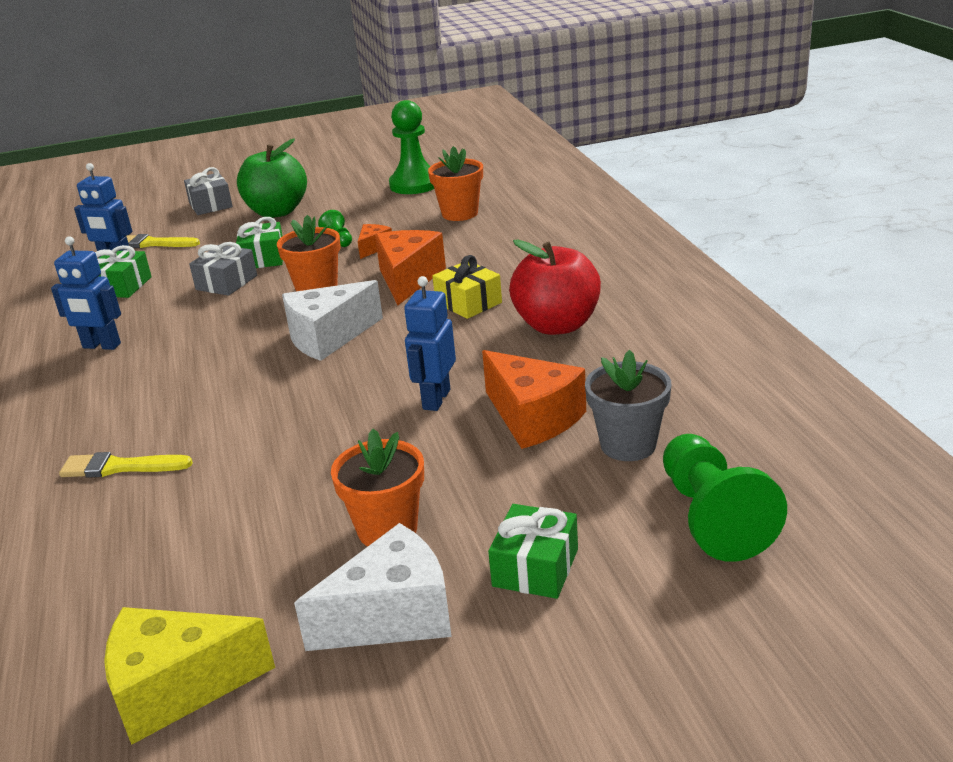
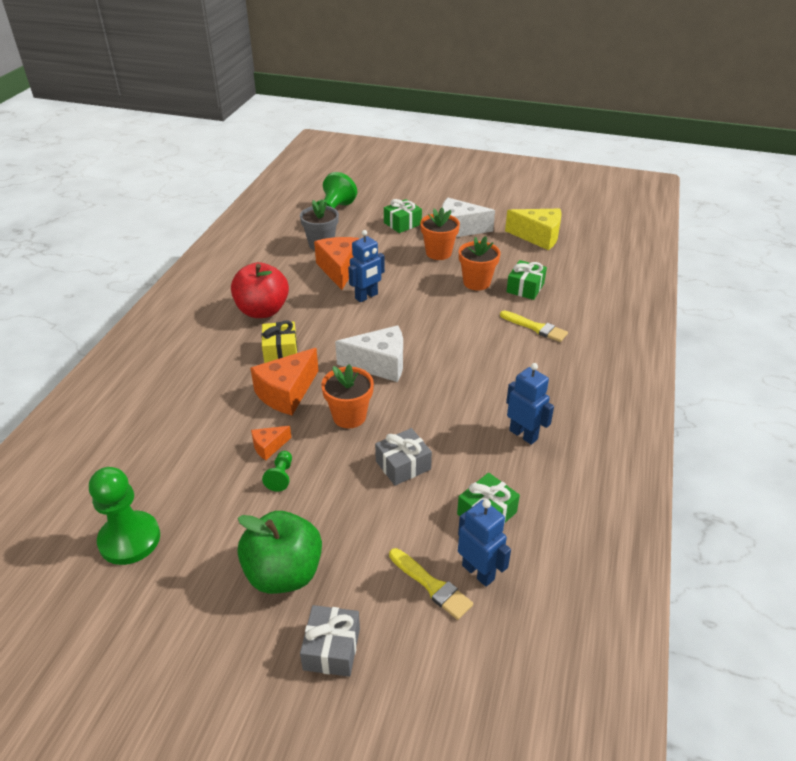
camera: 150 degrees left, 10 degrees up
(263, 258) = (355, 486): green gift -> green gift (525, 288)
(460, 213) = (164, 456): orange flower pot -> orange flower pot (476, 282)

